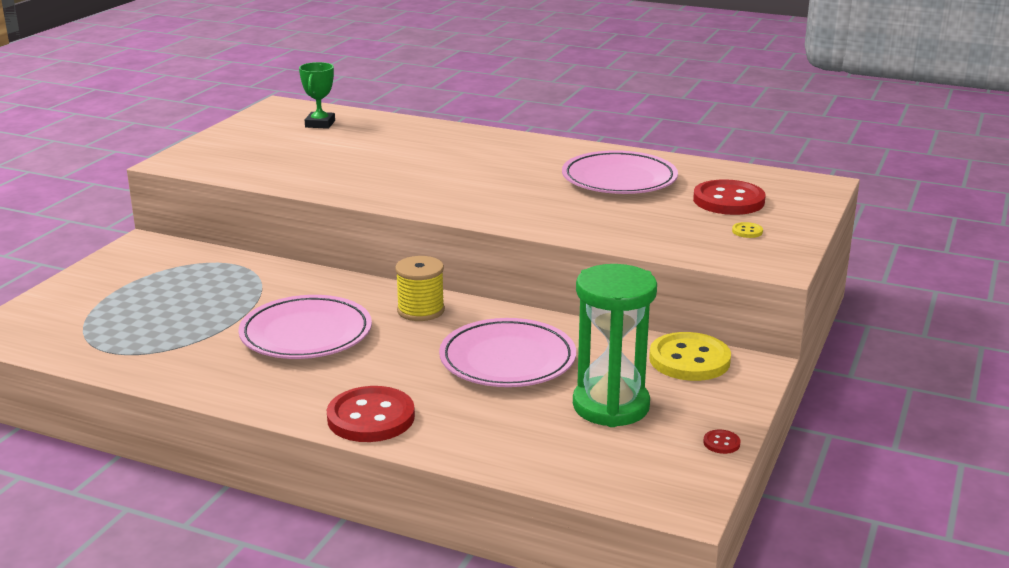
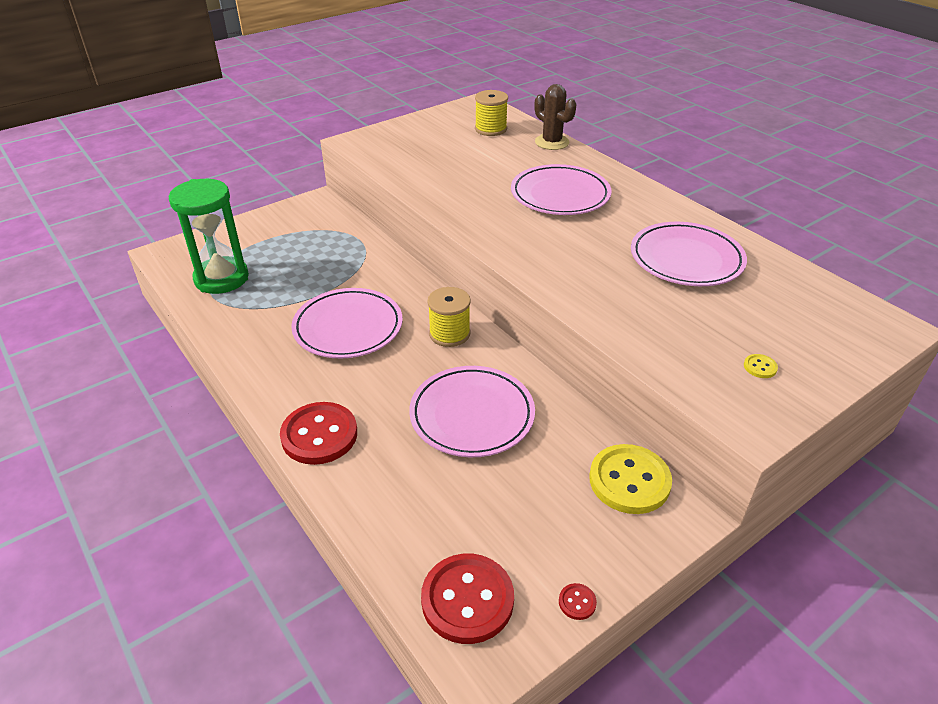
camera: 30 degrees right, 15 degrees up
(320, 124) = (490, 129): green trophy -> yellow spool
(398, 122) = (552, 142): none -> brown cactus
(454, 160) = (560, 195): none -> pink plate
(611, 406) = (514, 507): green hourglass -> green hourglass (221, 278)
(728, 200) = (774, 319): red button -> red button (467, 600)

